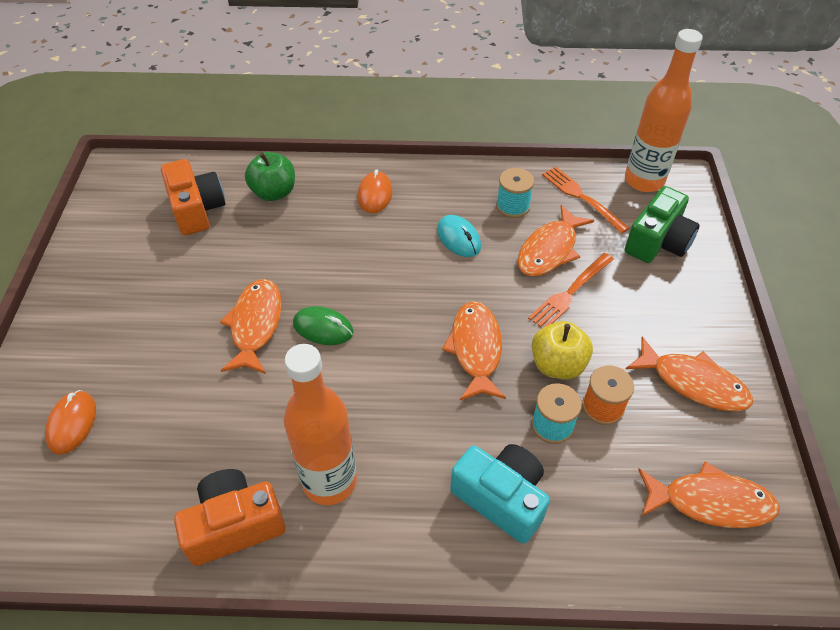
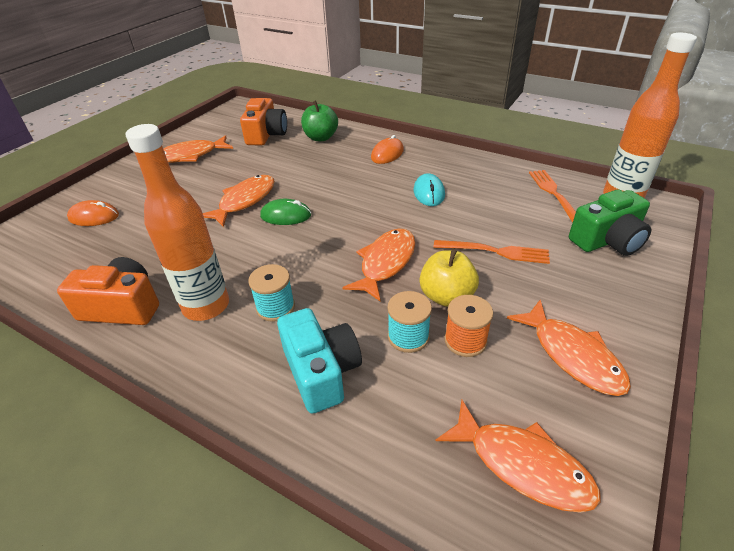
camera: 30 degrees right, 10 degrees down
(72, 423) = (94, 217): orange mouse -> orange mouse turned 60 degrees clockwise
(323, 328) = (286, 215): green mouse -> green mouse turned 45 degrees counterclockwise
(513, 206) = (488, 185): turquoise spool -> turquoise spool (275, 307)
(549, 250) = (499, 219): orange fish -> orange fish (190, 155)
(570, 293) = (496, 251): orange fork -> orange fork turned 150 degrees counterclockwise

